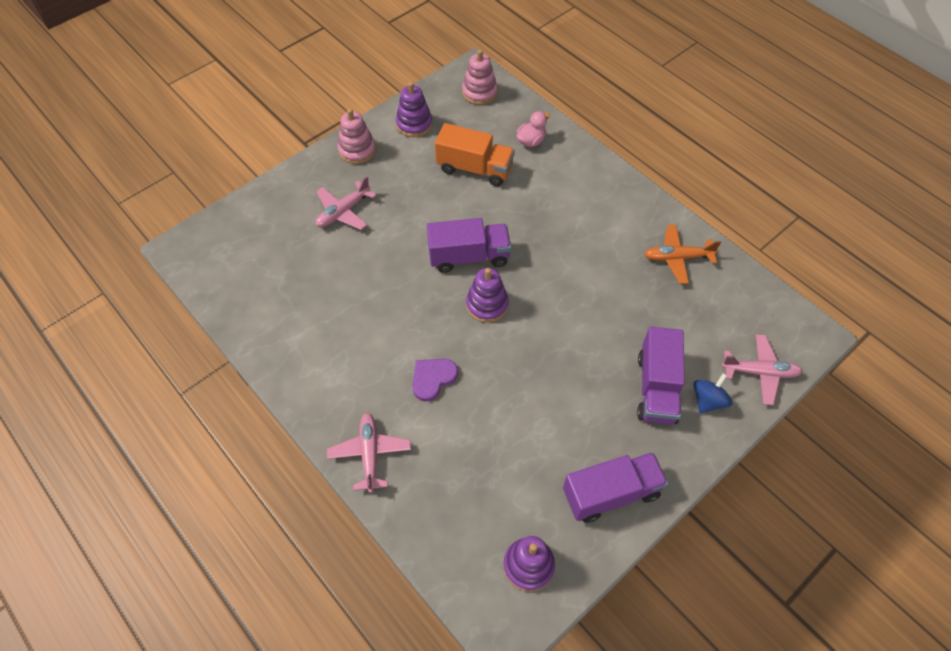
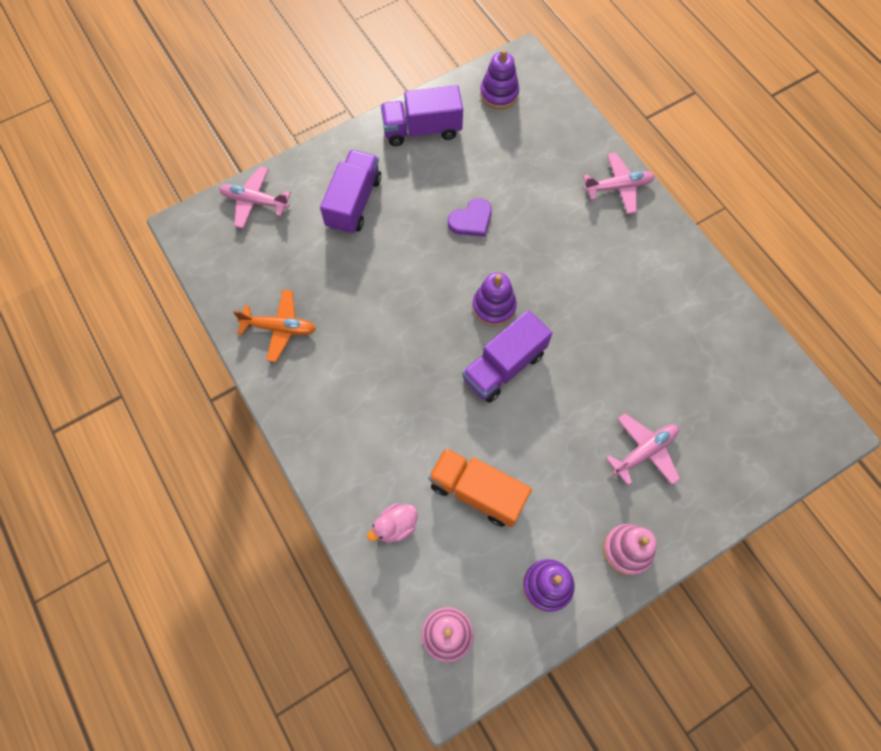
camera: 170 degrees left, 10 degrees up
(370, 454) = (618, 187): pink plane -> pink plane turned 105 degrees counterclockwise
(433, 378) = (557, 242): purple heart -> purple heart (471, 220)
(469, 256) = (504, 366): purple truck -> purple truck turned 45 degrees counterclockwise
(708, 400) = (313, 185): blue spinning top -> none

